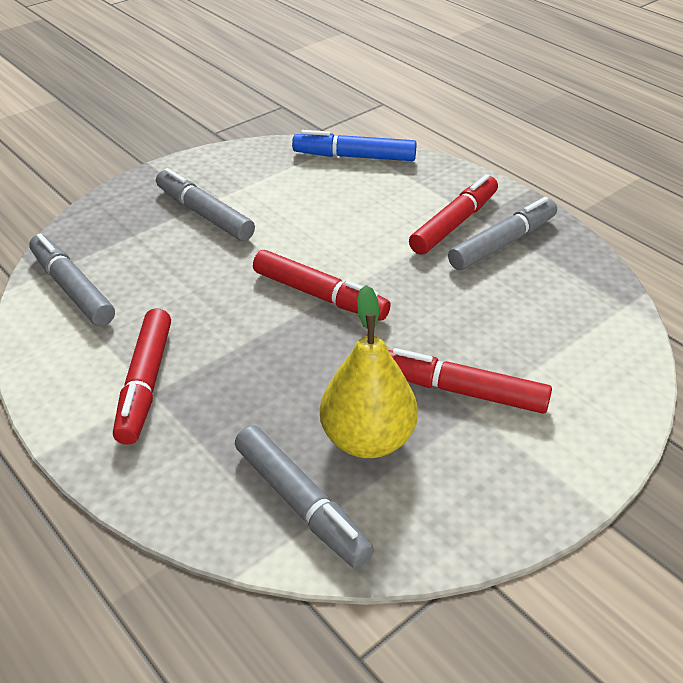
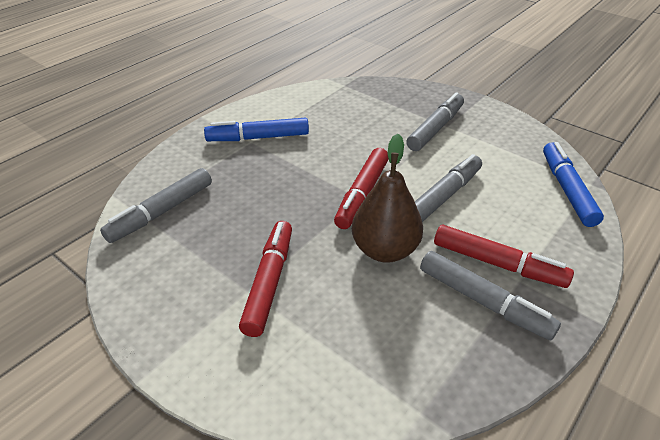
camera: 80 degrees right, 0 degrees up
(72, 288) = (335, 97): grey marker -> grey marker (443, 196)
(145, 383) = (258, 138): red marker -> blue marker
(367, 439) = (215, 235): yellow pear -> none
(422, 293) = (385, 250): none -> brown pear

